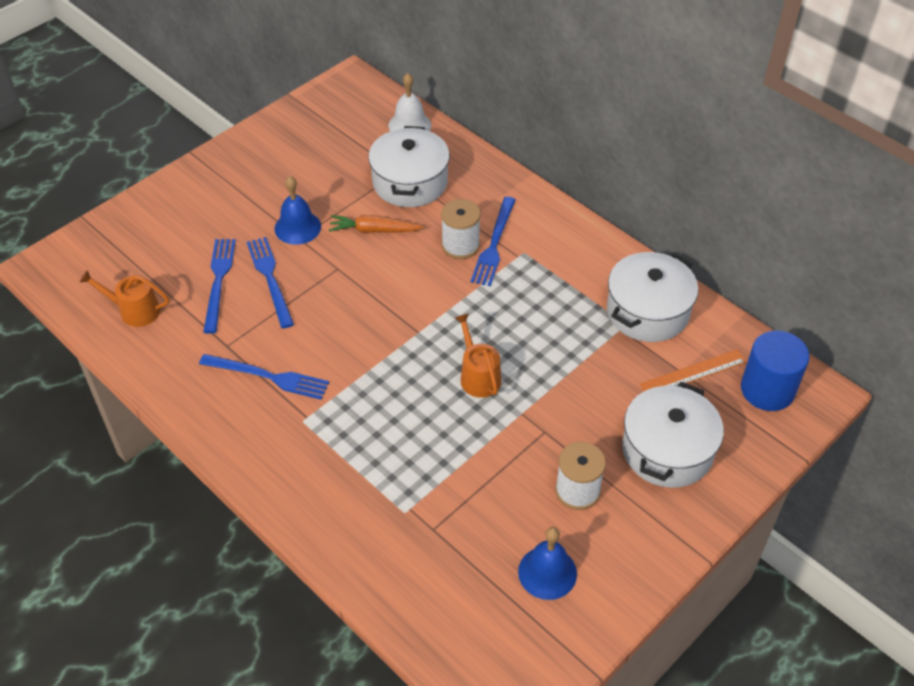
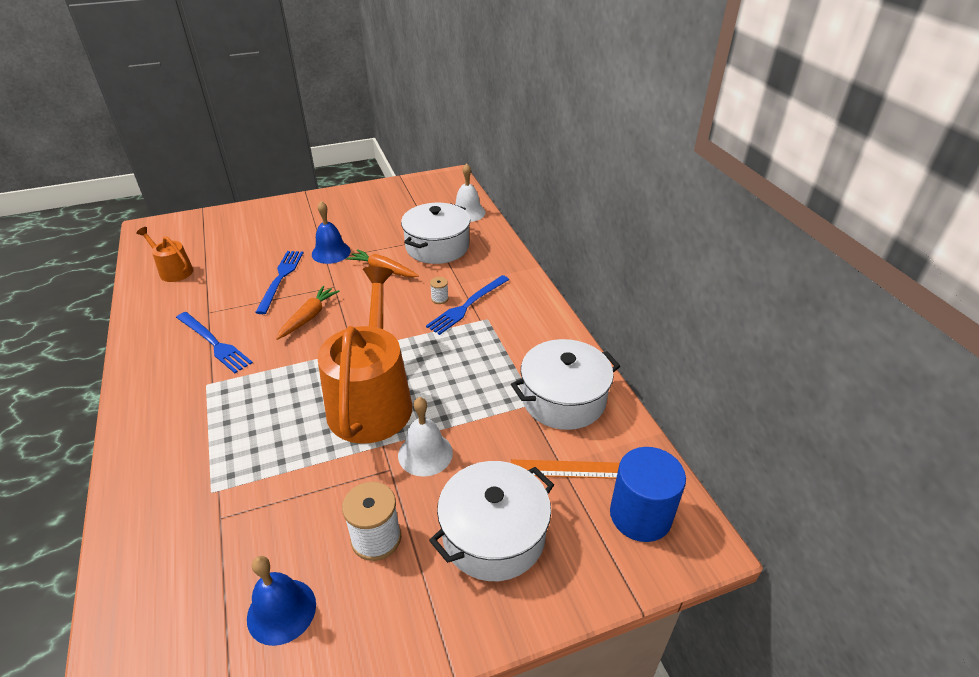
camera: 25 degrees right, 10 degrees down
(218, 281) = (245, 269): blue fork -> none
(342, 313) = (309, 317): none -> orange carrot
(460, 245) = (439, 299): white spool -> white spool, size x0.51
(478, 376) = (371, 400): orange watering can -> orange watering can, size x2.12
(564, 406) = (425, 454): none -> white bell

